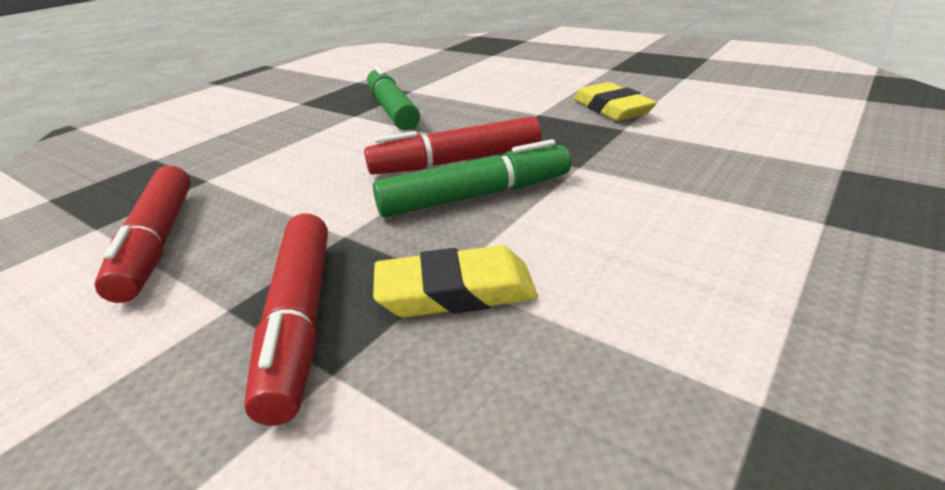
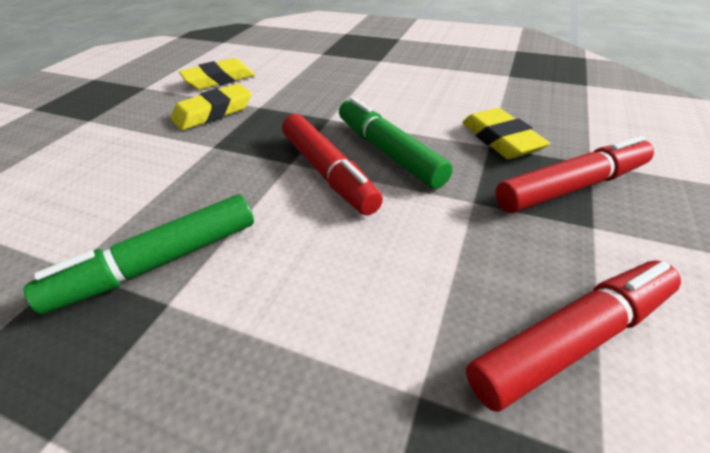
camera: 105 degrees left, 10 degrees up
(708, 105) = (219, 79): none -> yellow eraser

